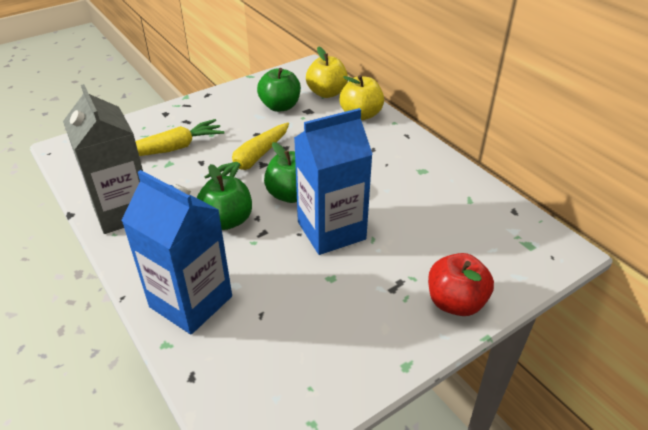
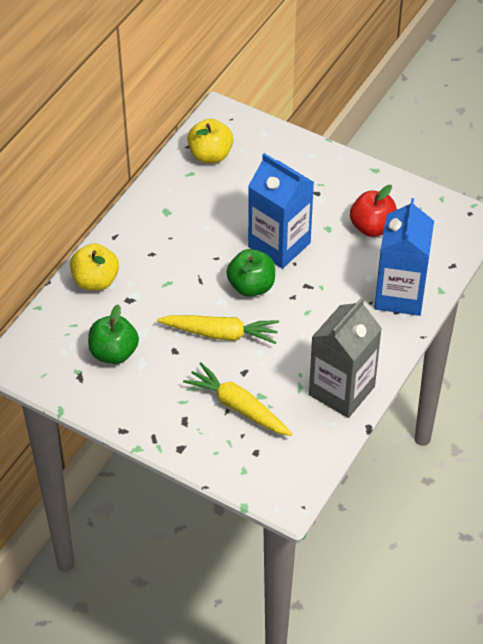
camera: 115 degrees left, 10 degrees up
(227, 220) = (308, 314): green apple -> none
(327, 93) = (65, 323): yellow apple -> yellow apple (210, 155)
(455, 302) = (308, 159): red apple -> red apple (372, 227)

